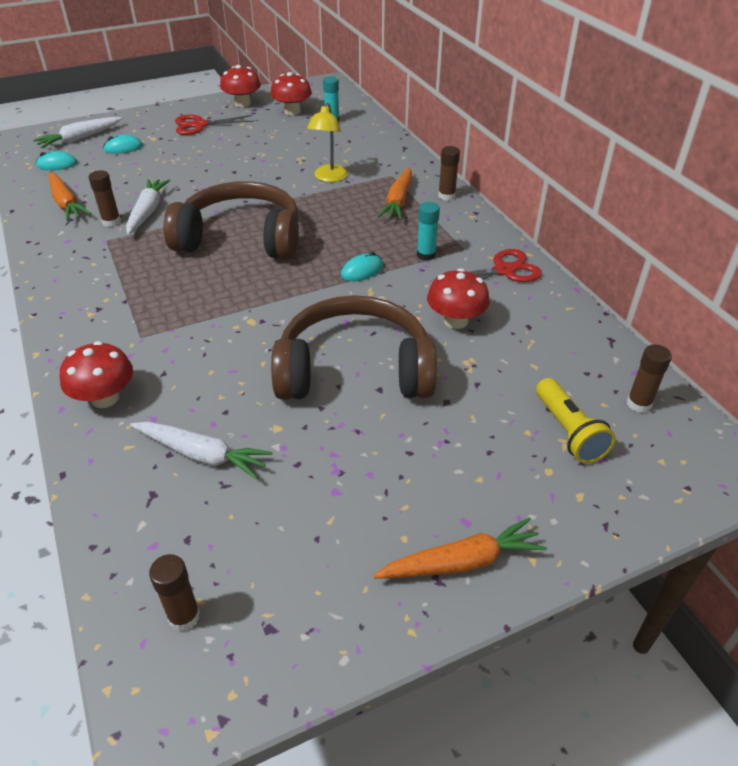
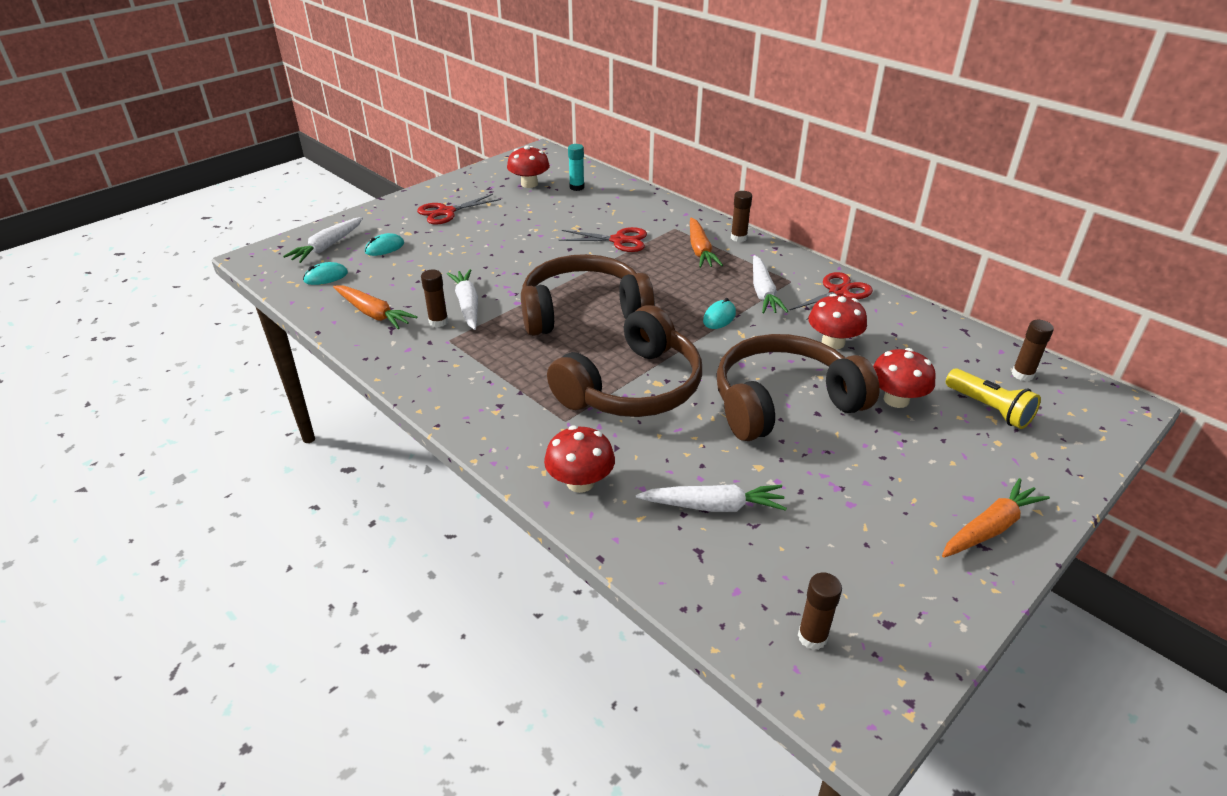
camera: 20 degrees left, 5 degrees down
(225, 320) = (632, 387): none -> brown headphones
(242, 103) = (472, 184): red mushroom -> red mushroom (896, 399)
(329, 178) = (619, 240): yellow lamp -> red scissors
(426, 255) = (763, 292): turquoise glue stick -> white carrot

